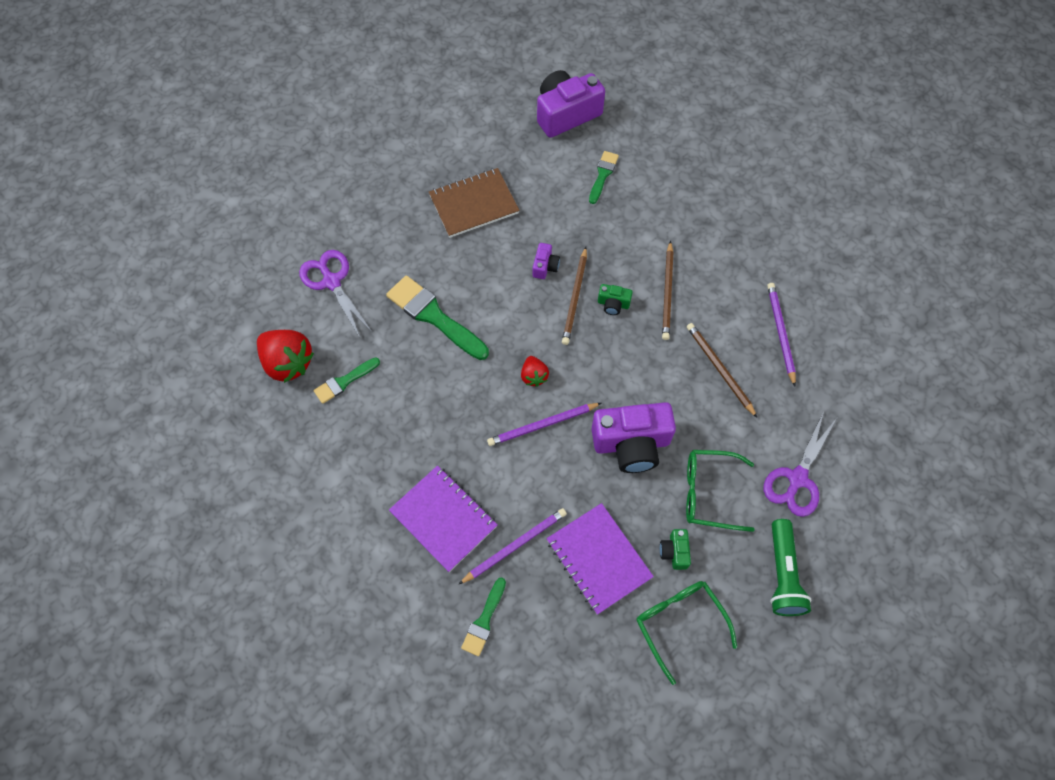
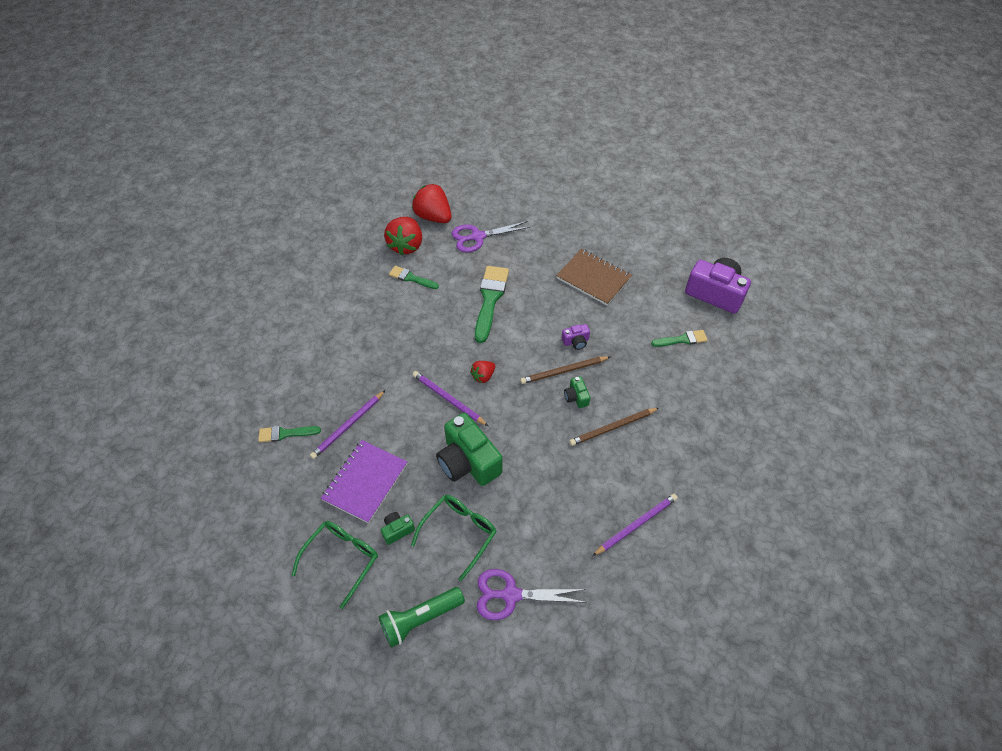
camera: 60 degrees right, 10 degrees down
(263, 312) = (433, 217): none -> red strawberry
(332, 282) = (477, 237): purple scissors -> purple scissors turned 135 degrees counterclockwise
(443, 519) = (346, 376): purple notebook -> none
(515, 546) = (348, 426): purple pencil -> purple pencil turned 105 degrees clockwise
(631, 444) = (468, 461): purple camera -> green camera
(709, 493) = (459, 533): green glasses -> green glasses turned 60 degrees clockwise
(719, 369) = (571, 493): brown pencil -> none

